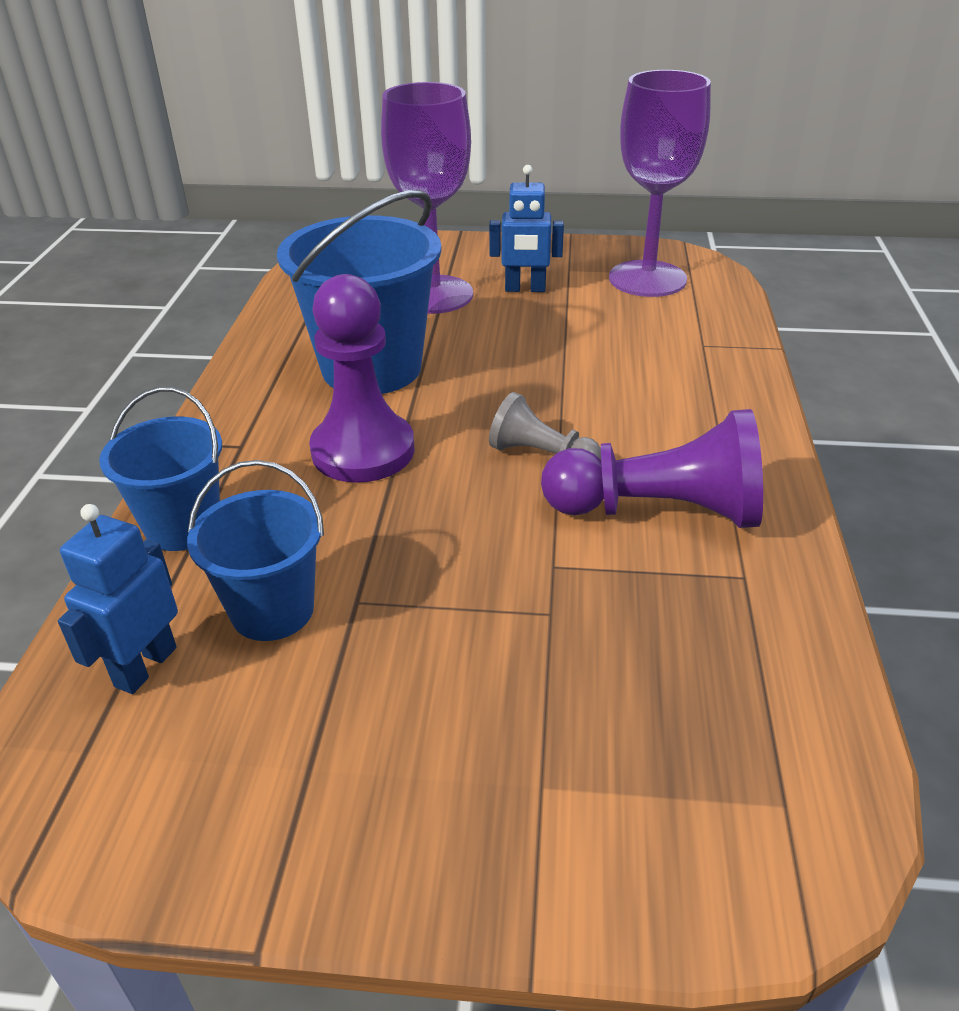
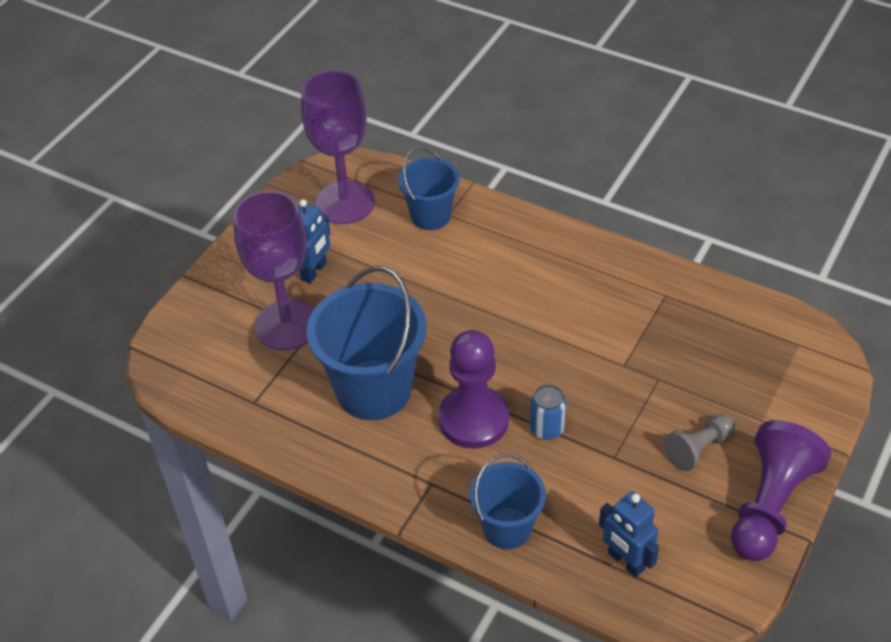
camera: 65 degrees left, 10 degrees up
(272, 610) = (605, 496): blue bucket -> blue bucket (430, 216)
(379, 518) = (547, 428): none -> blue can
(541, 456) = (525, 335): grey pawn -> grey pawn (698, 449)
(659, 511) = (601, 305): purple pawn -> purple pawn (770, 505)

